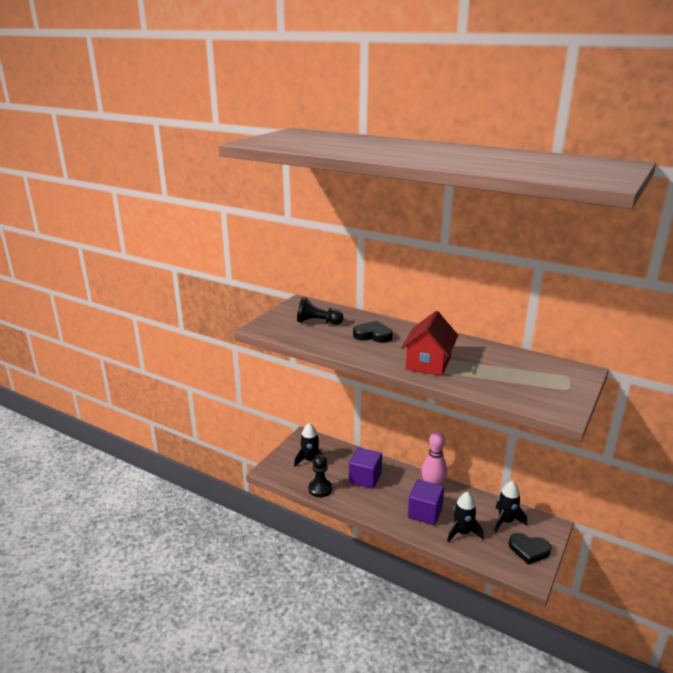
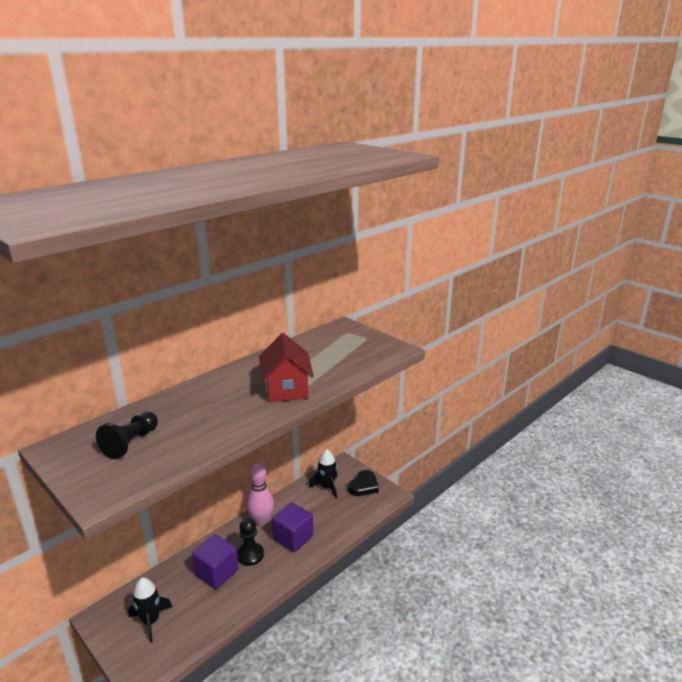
camera: 75 degrees left, 0 degrees up
(320, 489) = (210, 621): black pawn -> black pawn (250, 555)
(373, 335) = (201, 409): black heart -> none
(428, 363) = (286, 389): red house -> red house turned 45 degrees clockwise
(462, 532) = (329, 519): black rocket -> none

